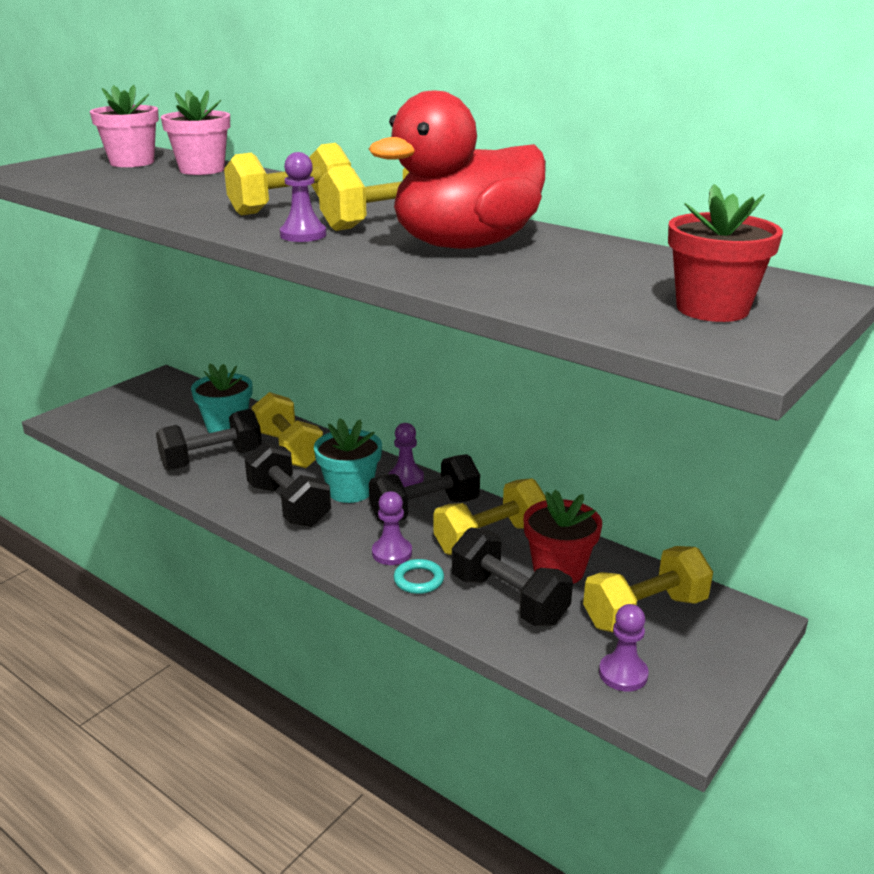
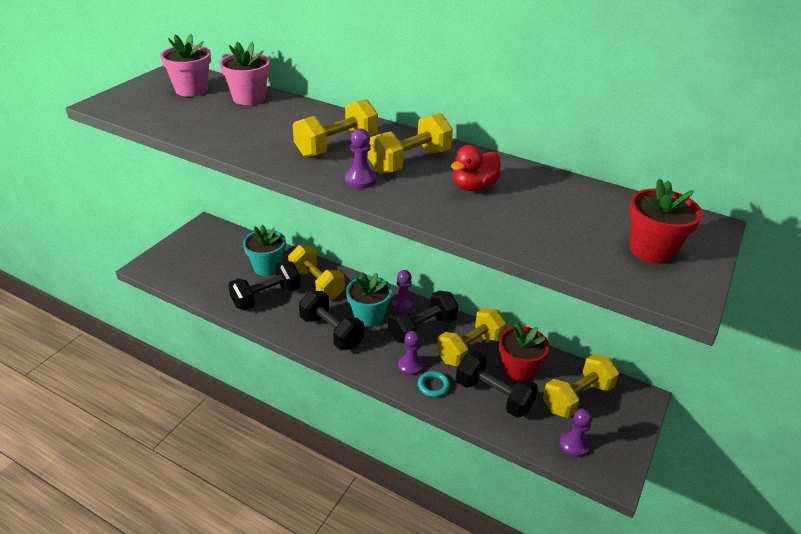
camera: 10 degrees left, 10 degrees up
(465, 245) = (474, 187): red duck -> red duck, size x0.50

